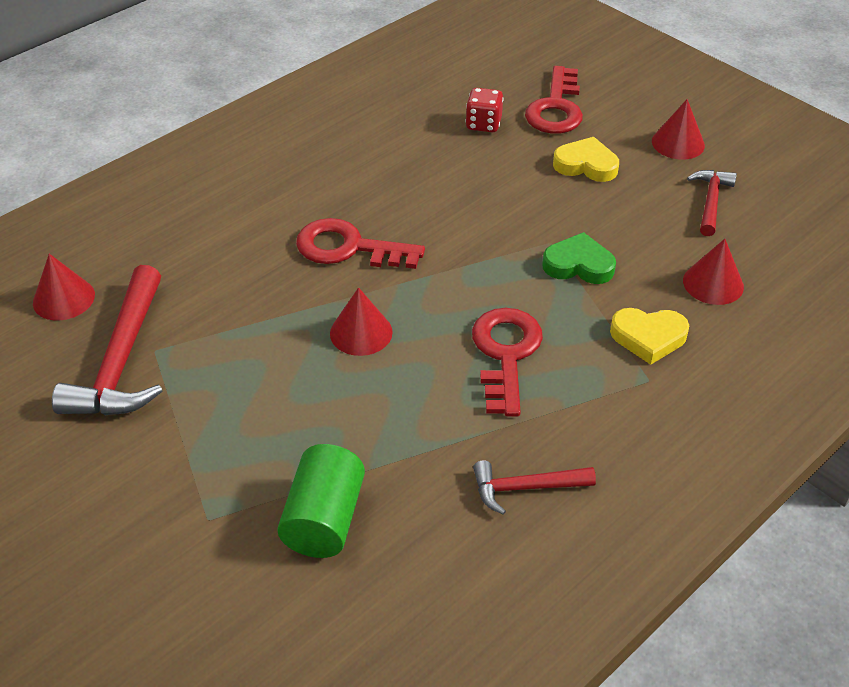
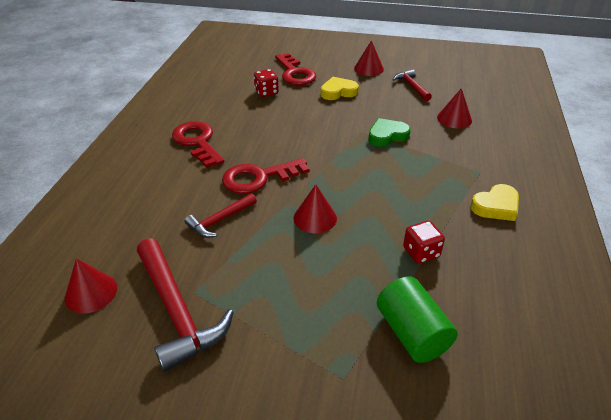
camera: 35 degrees left, 5 degrees down
(438, 440) = (421, 252): none -> red dice
(505, 354) = (402, 192): red key -> red key (197, 142)
(525, 488) = (490, 252): red hammer -> red hammer (220, 220)
(648, 337) = (456, 153): yellow heart -> yellow heart (496, 206)

